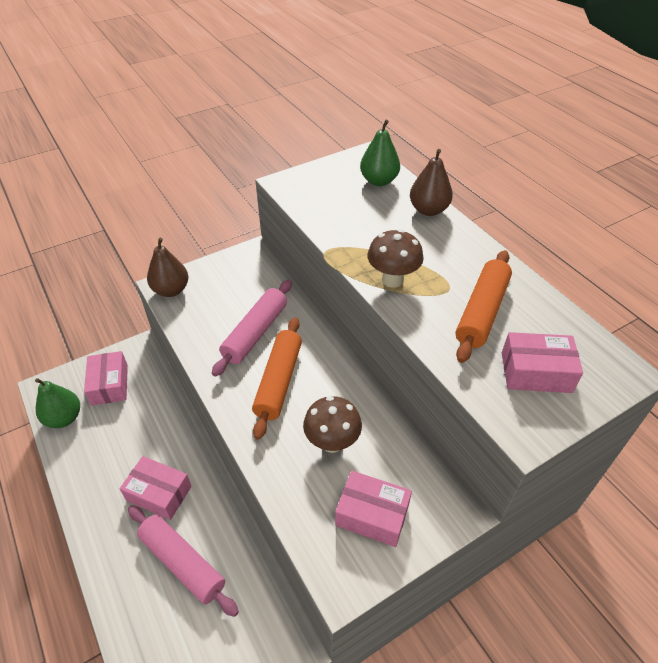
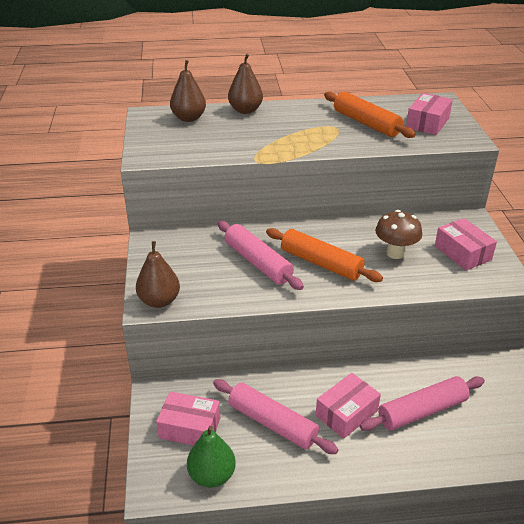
camera: 65 degrees left, 10 degrees down
(130, 439) = (272, 423): none -> pink rolling pin
(372, 515) = (462, 253): pink box -> pink box turned 75 degrees counterclockwise
(379, 181) = (189, 118): green pear -> brown pear
(392, 280) = (311, 143): brown mushroom -> none

